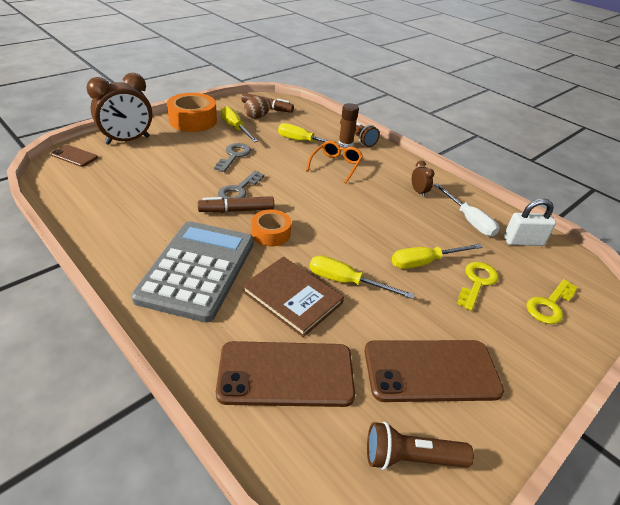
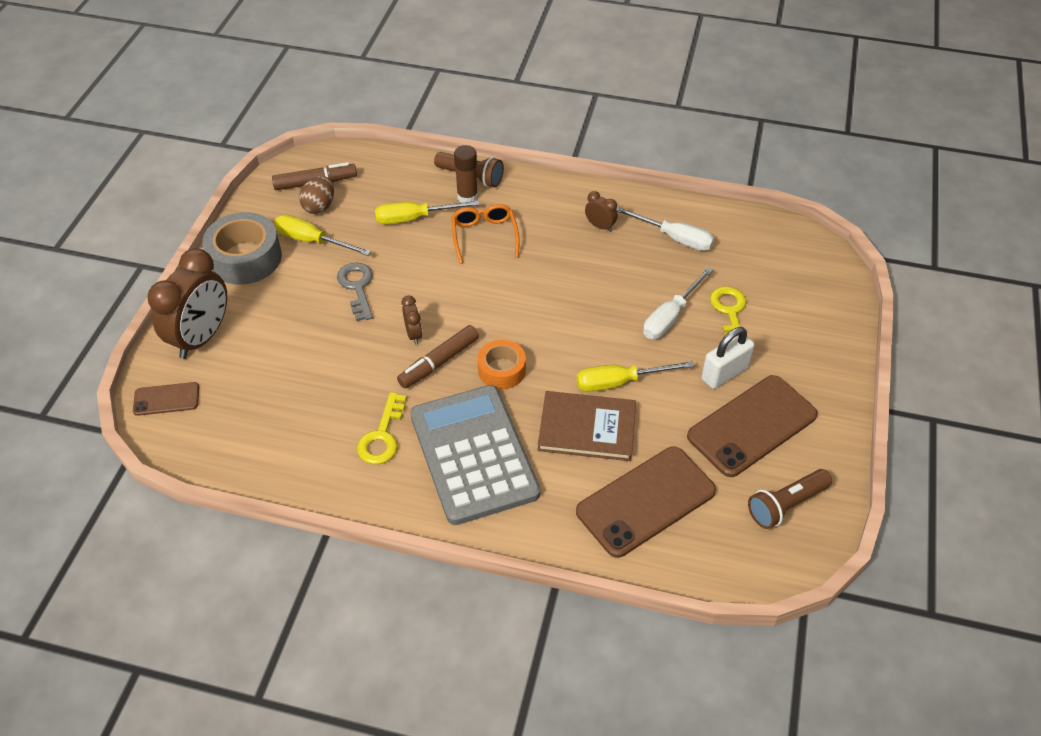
camera: 30 degrees left, 10 degrees up
(193, 120) = (245, 258): orange tape -> grey tape
(238, 190) = (413, 334): grey key -> brown clock
(424, 262) = (670, 316): yellow screwdriver -> white screwdriver
(523, 241) = (739, 237): white padlock -> white padlock (724, 373)
(549, 305) = (802, 301): yellow key -> yellow key (382, 436)

